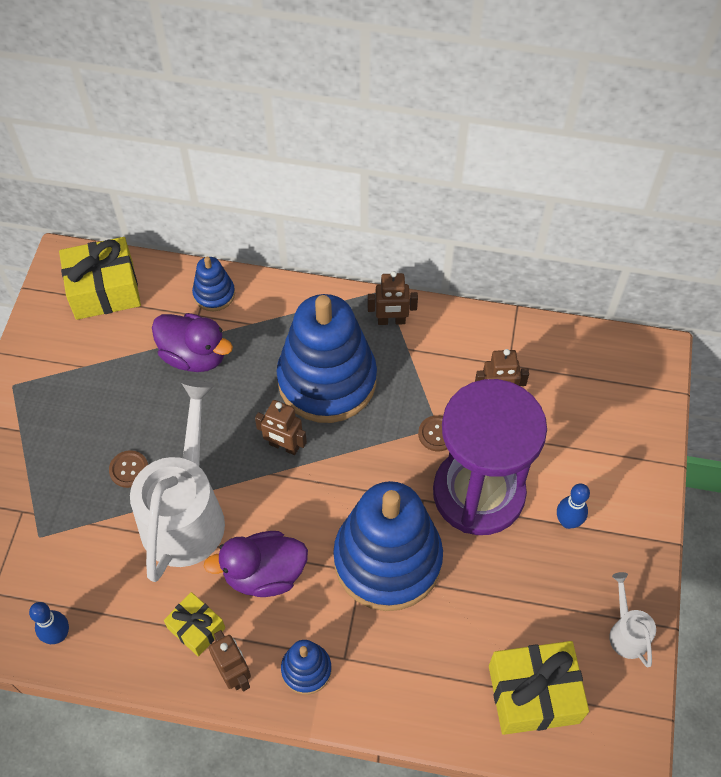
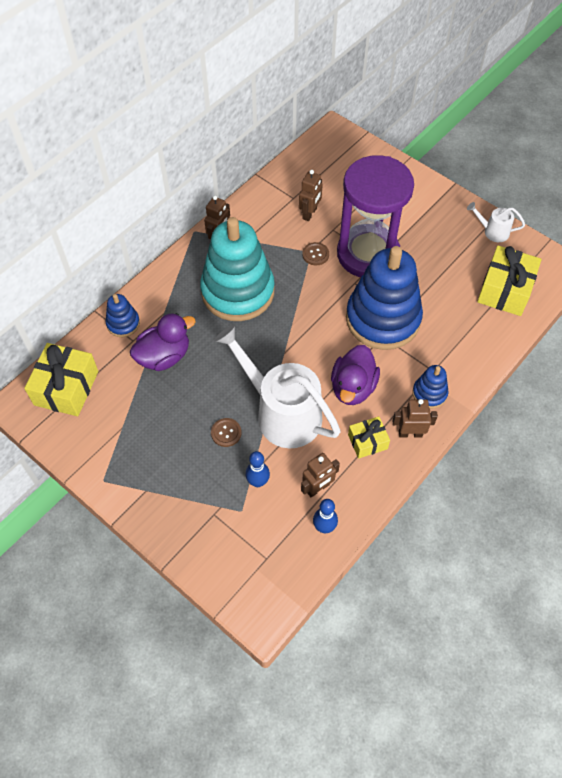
camera: 60 degrees left, 0 degrees up
(284, 446) = (269, 336): brown robot -> brown robot (318, 488)
(327, 380) = (238, 291): blue stacking toy -> turquoise stacking toy
(568, 521) = (412, 223): blue bowling pin -> blue bowling pin (258, 482)

